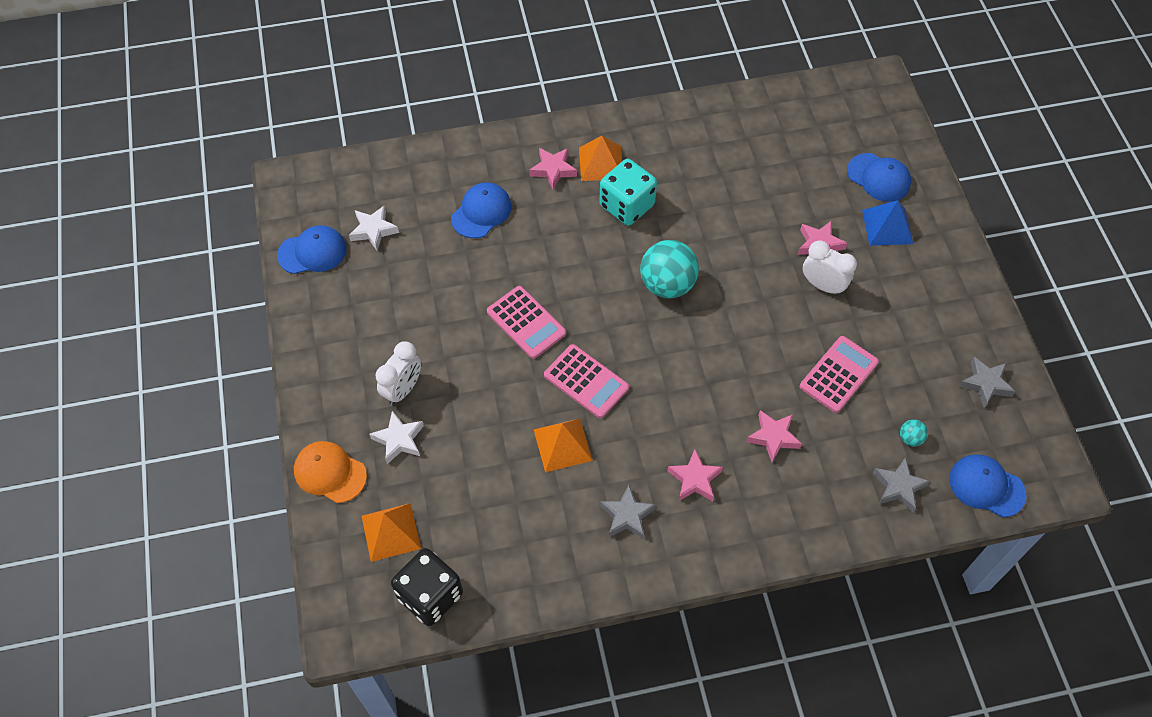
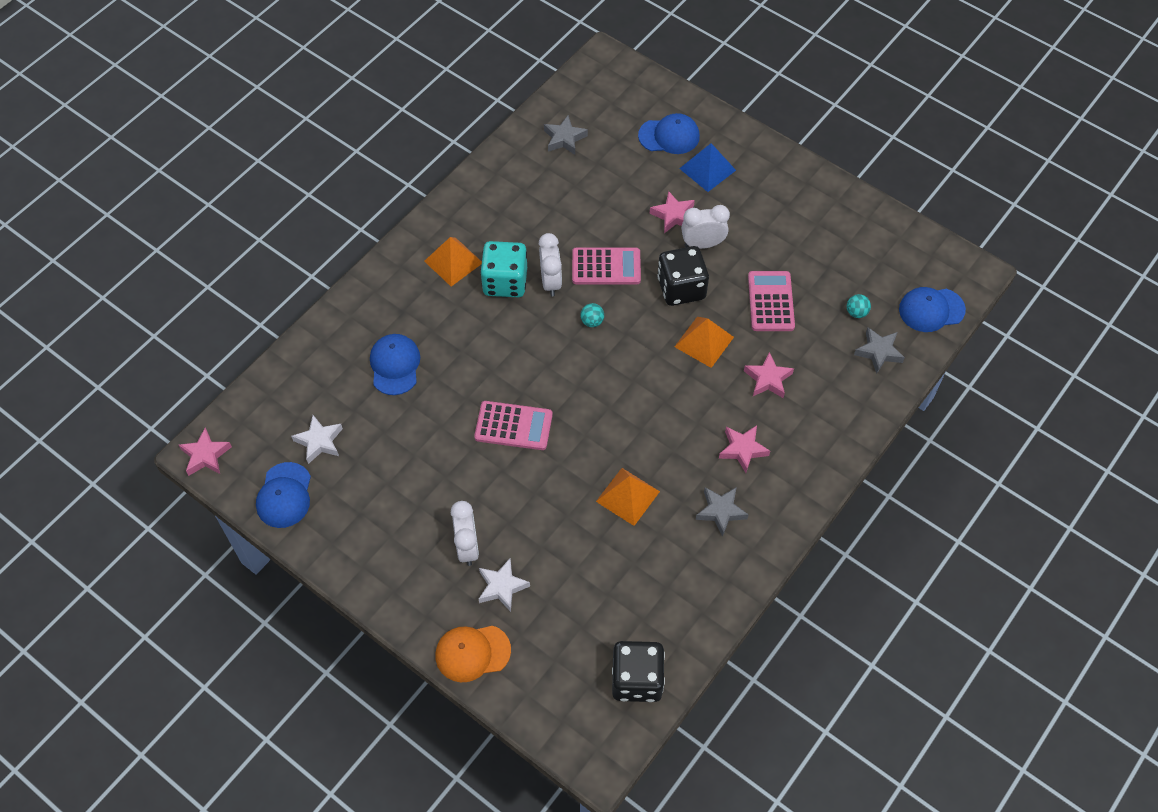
camera: 40 degrees left, 0 degrees up
(312, 252) = (284, 495): blue cap -> blue cap turned 150 degrees clockwise
(390, 532) = (562, 658): orange pyramid -> orange pyramid (704, 342)
(553, 170) = (420, 292): pink star -> pink star (206, 455)
(586, 381) = (600, 437): pink calculator -> pink calculator (606, 267)
(664, 230) = (551, 281): none -> white clock
(667, 285) = (592, 321): turquoise ball -> turquoise ball, size x0.43
(769, 309) = (681, 288): none -> black dice
(985, 384) = (870, 239): grey star -> grey star (564, 138)

